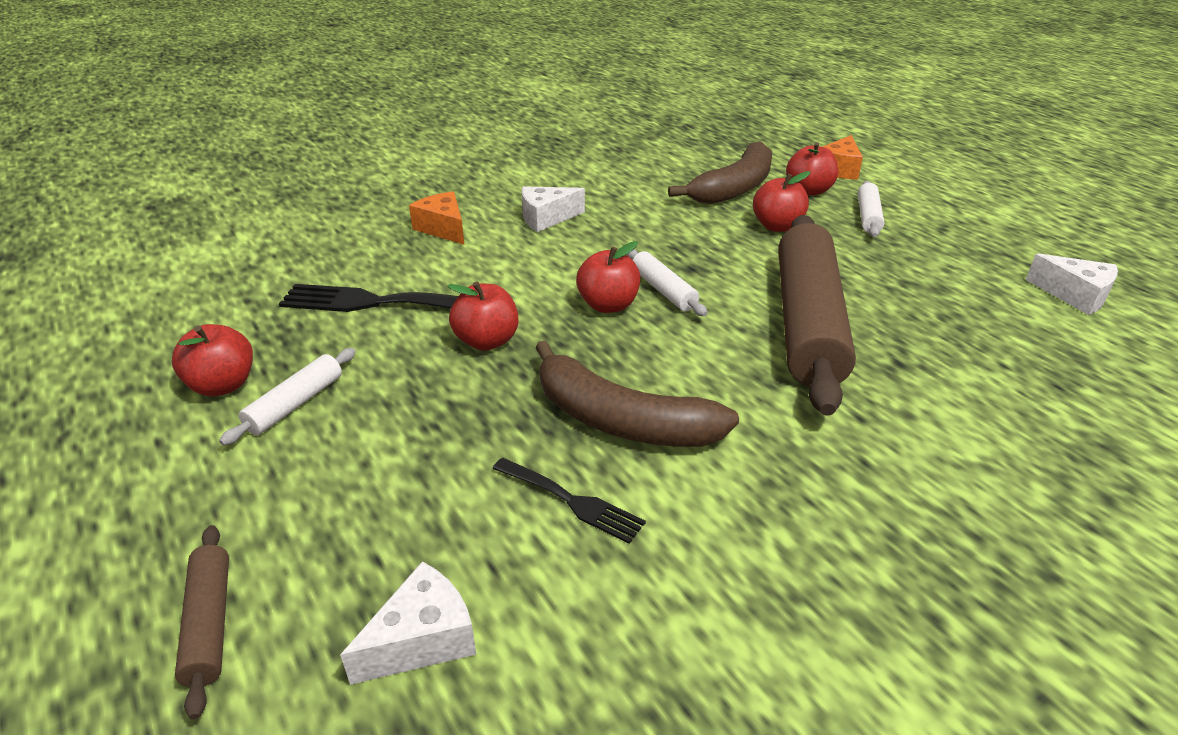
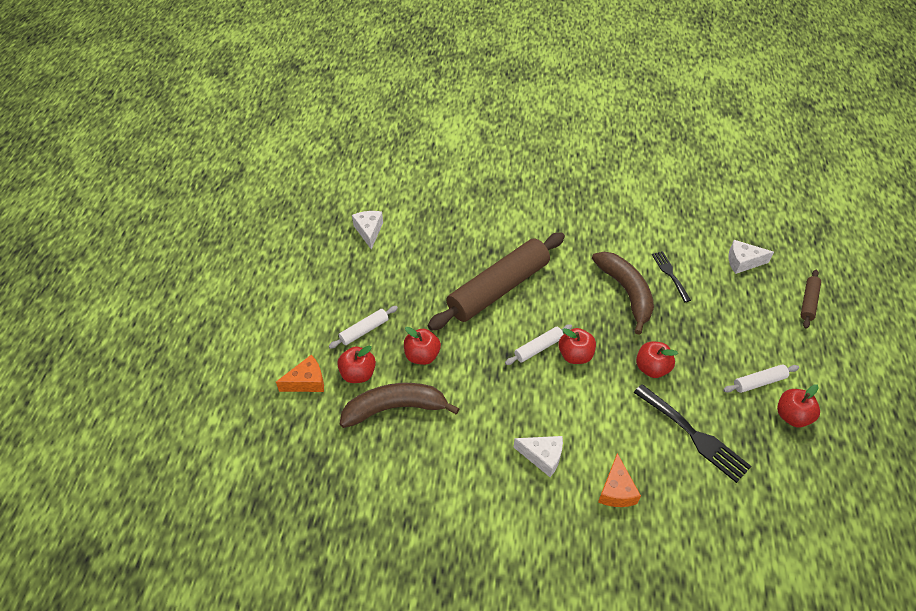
camera: 140 degrees left, 15 degrees up
(663, 290) = (538, 348): white rolling pin -> white rolling pin turned 45 degrees clockwise

